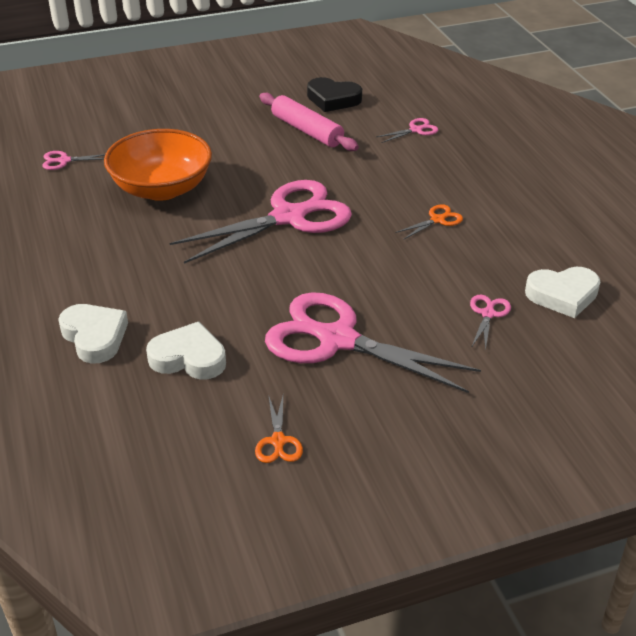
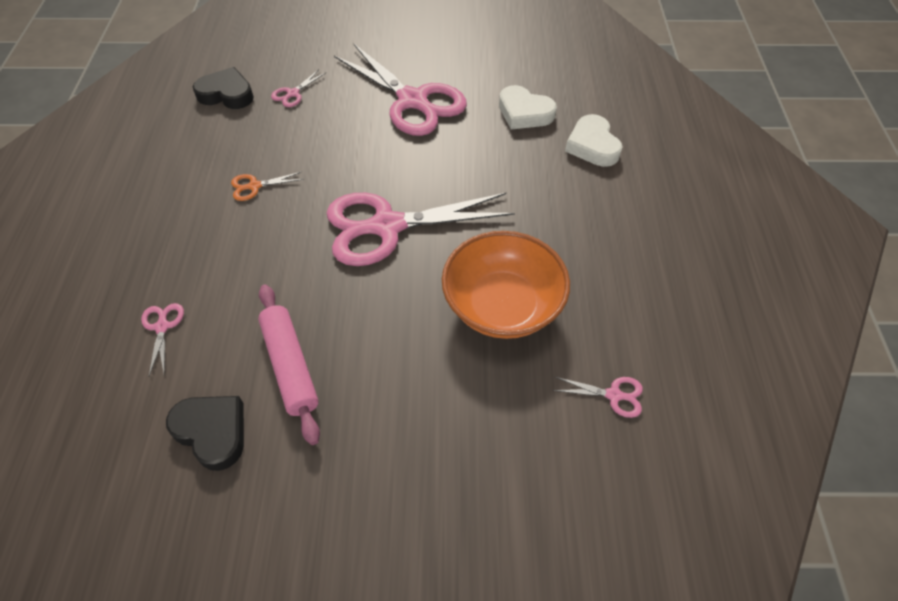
camera: 160 degrees left, 15 degrees up
(278, 442) = (484, 50): orange scissors -> none
(416, 130) = (162, 326): pink scissors -> pink scissors turned 90 degrees clockwise
(562, 295) = (226, 94): white heart -> black heart

